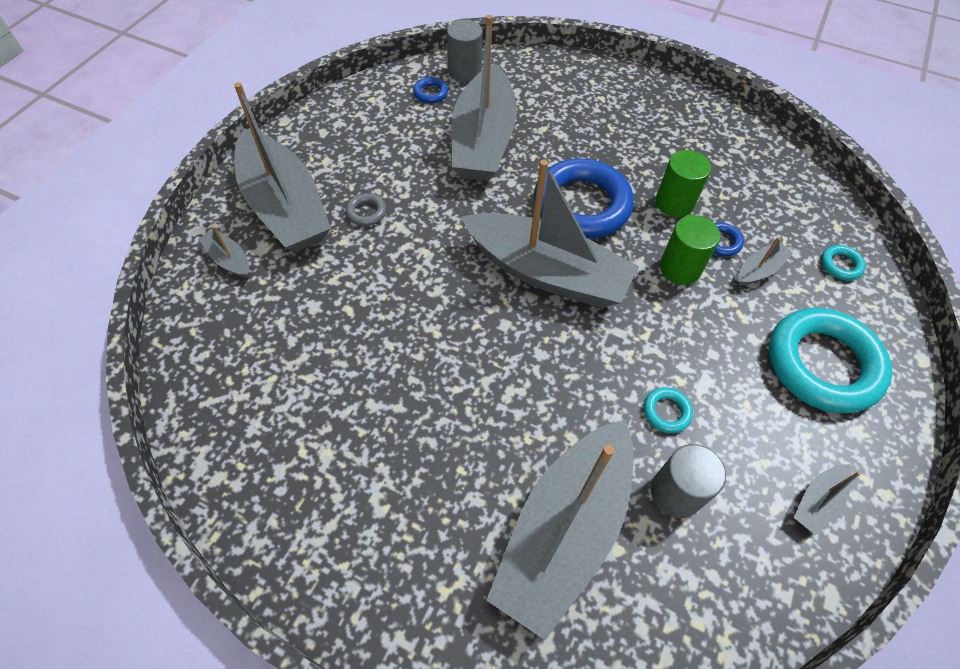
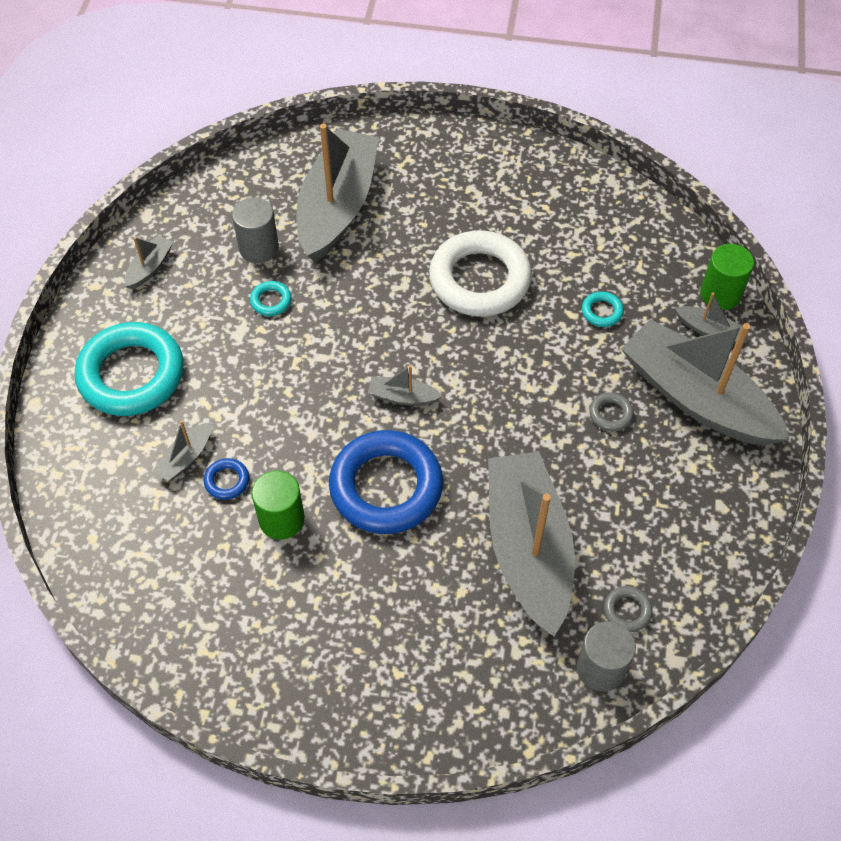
camera: 165 degrees right, 0 degrees up
(424, 374) = (479, 279): none -> white ring
(430, 93) = (627, 610): blue ring -> grey ring
(547, 273) = (402, 397): grey boat -> grey boat, size x0.41
(680, 268) = (269, 437): green cylinder -> green cylinder (720, 294)
(840, 265) = (97, 487): turquoise ring -> turquoise ring (602, 311)

